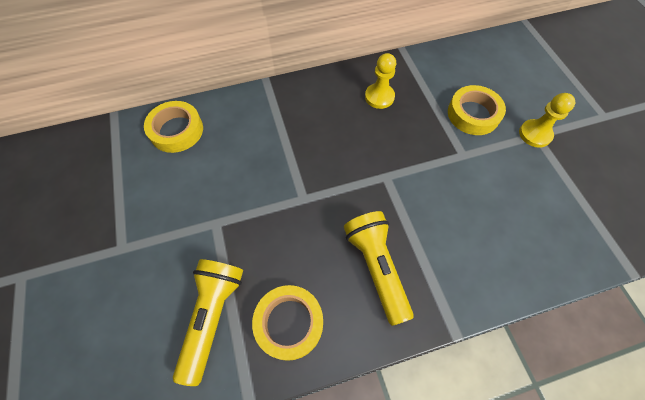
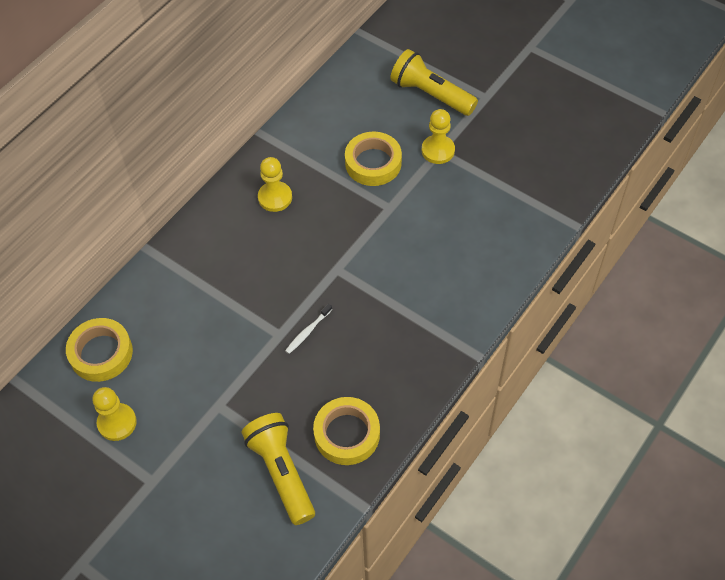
camera: 35 degrees left, 5 degrees down
(141, 186) = (117, 423): none -> yellow pawn
(326, 211) = (307, 332): none -> white toothbrush
(376, 267) = (383, 348): yellow flashlight -> yellow flashlight (431, 94)

